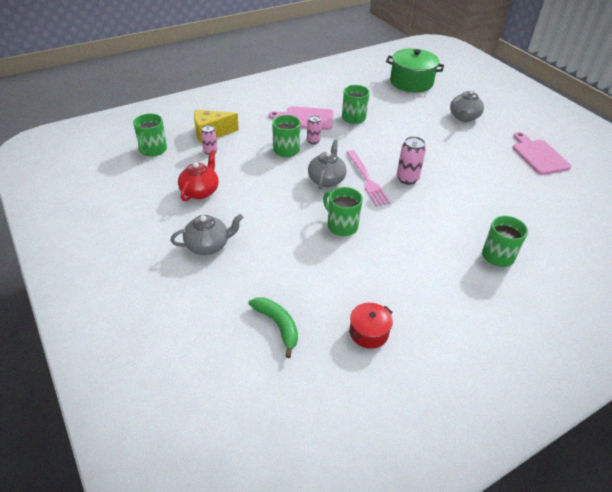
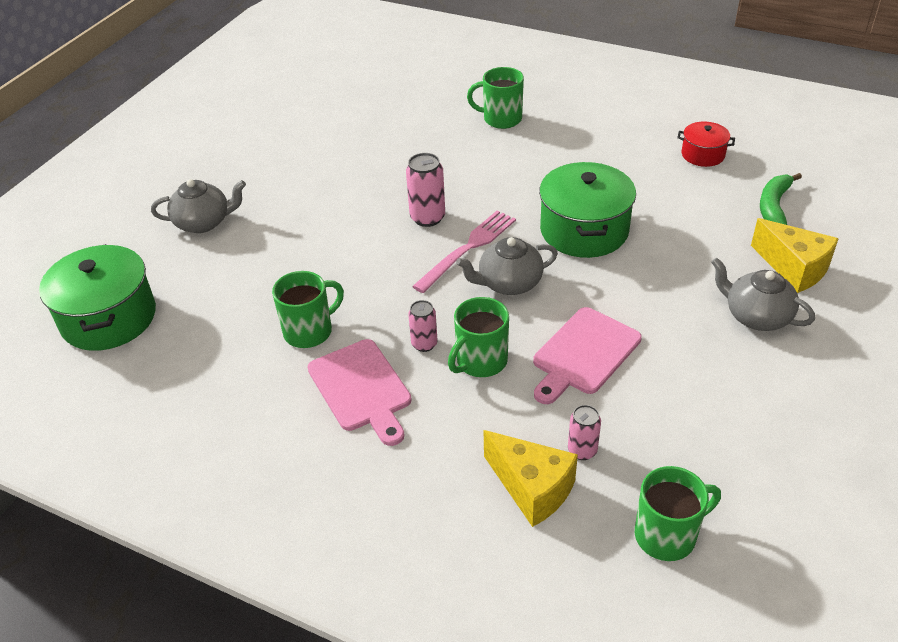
camera: 120 degrees left, 0 degrees up
(200, 191) = (682, 393): red teapot -> none
(219, 288) = (794, 268): none -> yellow cheese
(341, 226) = (584, 230): green mug -> green pot
(538, 155) = (263, 139): pink cutting board -> pink cutting board (584, 354)

